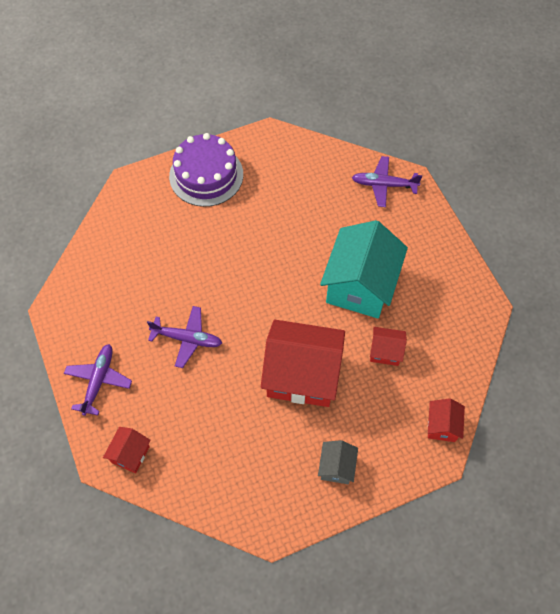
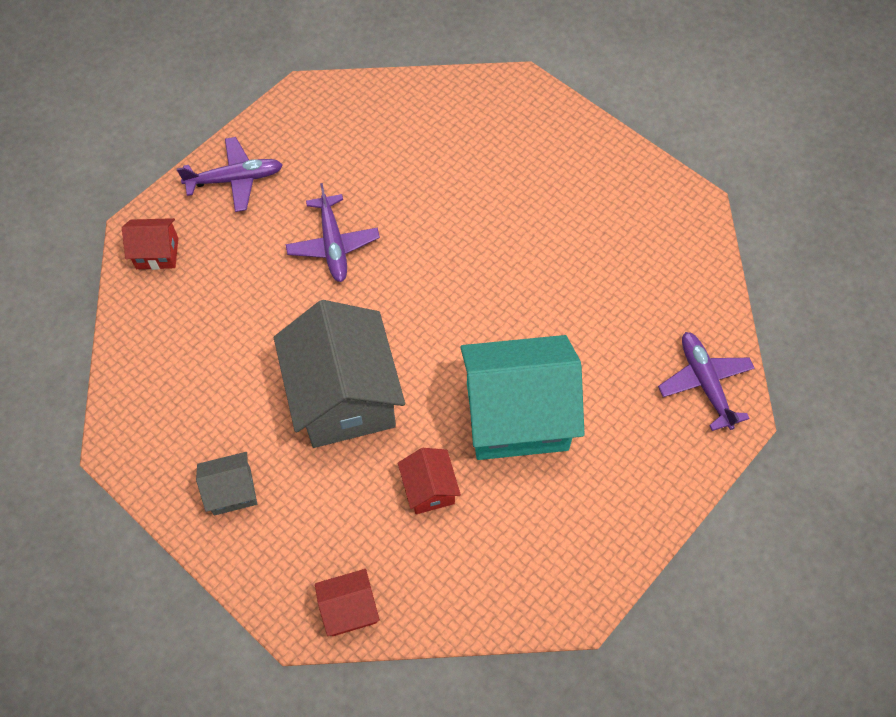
camera: 65 degrees right, 0 degrees up
(206, 175) = (583, 161): purple cake -> none
(302, 375) = (344, 397): red house -> grey house

